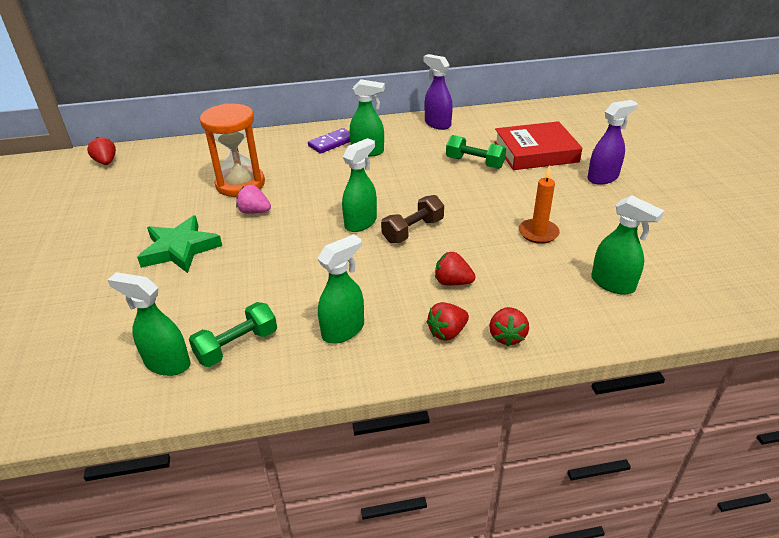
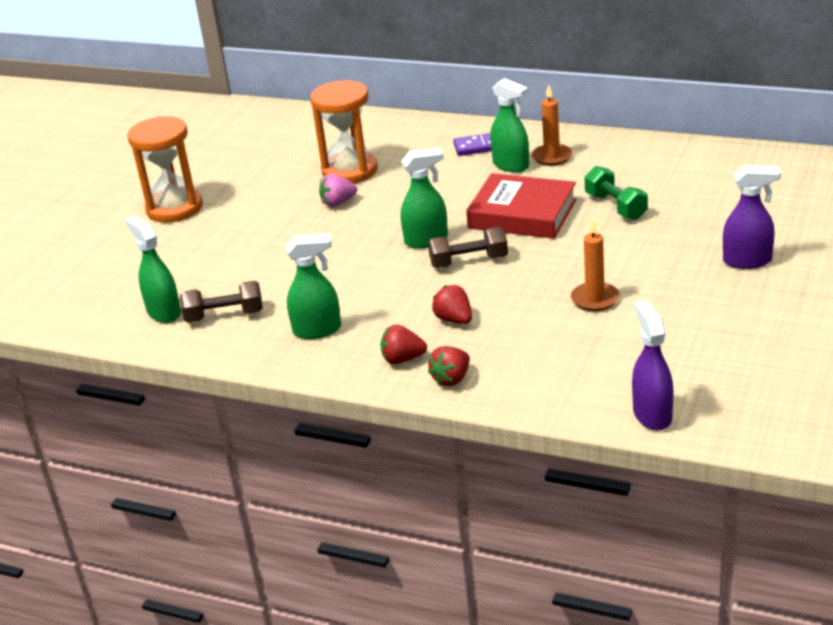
camera: 35 degrees right, 5 degrees down
(95, 255) = (174, 208): none -> orange hourglass
(106, 162) = (247, 118): red strawberry -> none
(180, 249) = (245, 221): green star -> none
(237, 346) = (224, 316): green dumbbell -> brown dumbbell
(254, 212) = (338, 203): pink strawberry -> pink strawberry turned 75 degrees counterclockwise
(391, 139) = (552, 157): none -> orange candle
(437, 124) = (626, 149): purple spray bottle -> purple spray bottle (652, 415)
(535, 152) = (704, 211): red book -> red book (522, 214)
(613, 284) = (611, 368): green spray bottle -> none

